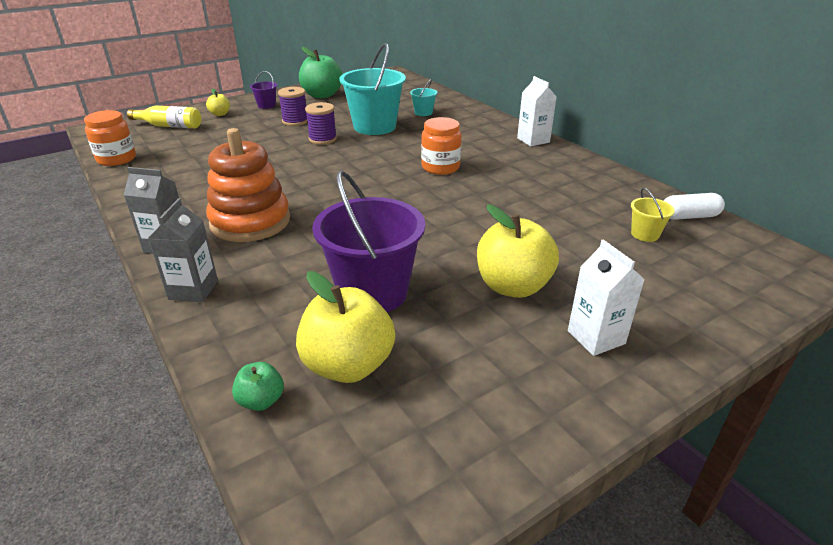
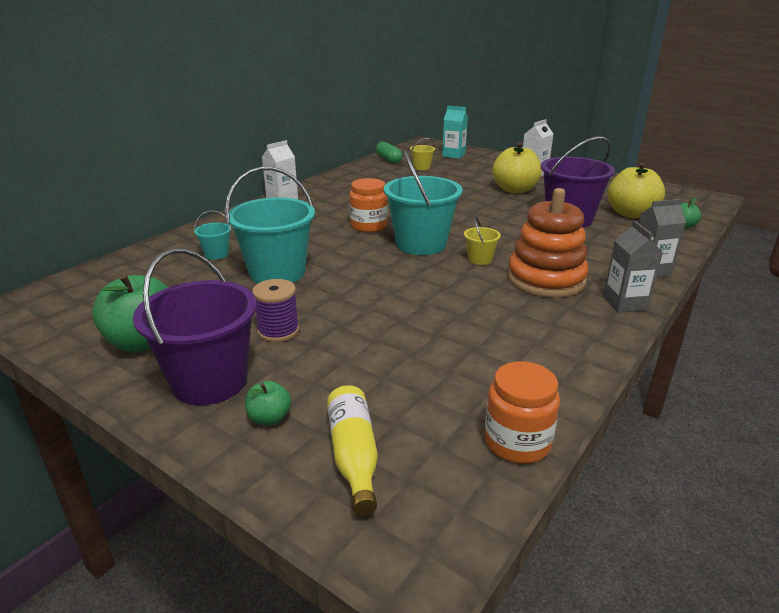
camera: 110 degrees left, 5 degrees down
(220, 114) = (269, 418): yellow apple -> green apple
(266, 105) = (209, 381): purple bucket -> purple bucket, size x2.22
(321, 201) = (480, 259): none -> yellow bucket
(322, 139) = (334, 294): purple spool -> none
(378, 182) = (421, 244): none -> turquoise bucket
(689, 216) = (389, 159): white capsule -> green capsule
(723, 280) = (453, 155): none -> turquoise carton

